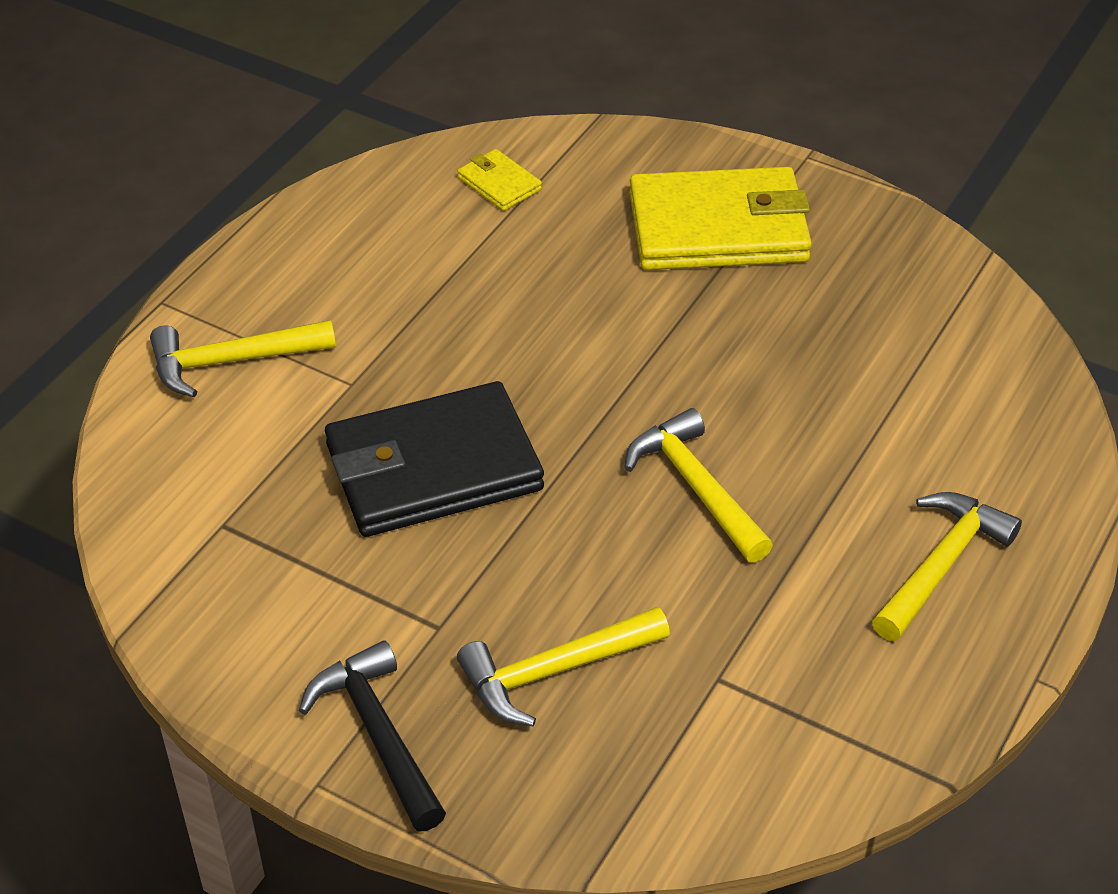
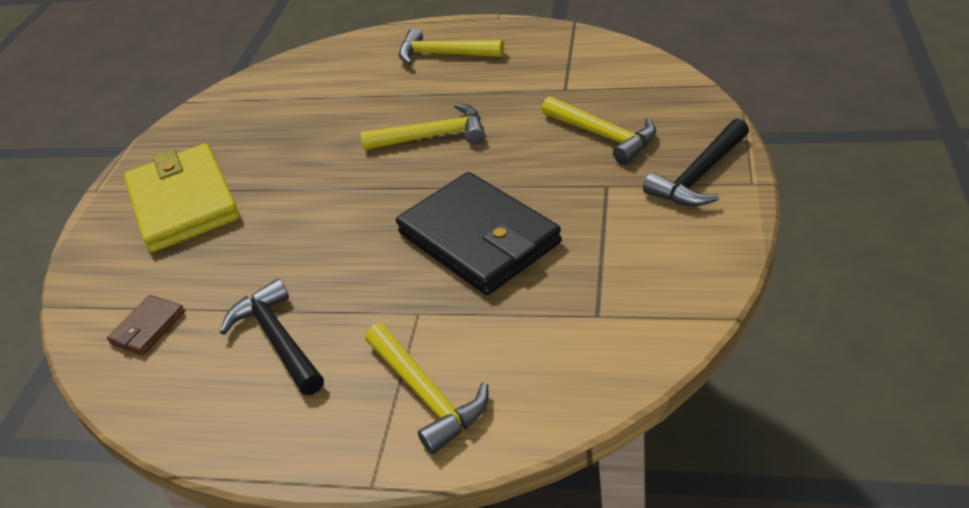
camera: 105 degrees left, 5 degrees down
(401, 272) = (277, 339): none -> black hammer
(499, 184) = (148, 328): yellow wallet -> brown wallet
(696, 487) = (433, 136): yellow hammer -> yellow hammer turned 135 degrees counterclockwise

